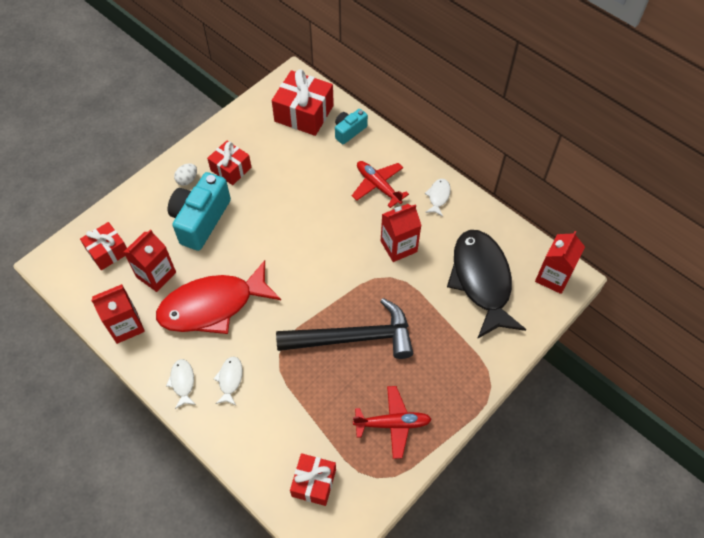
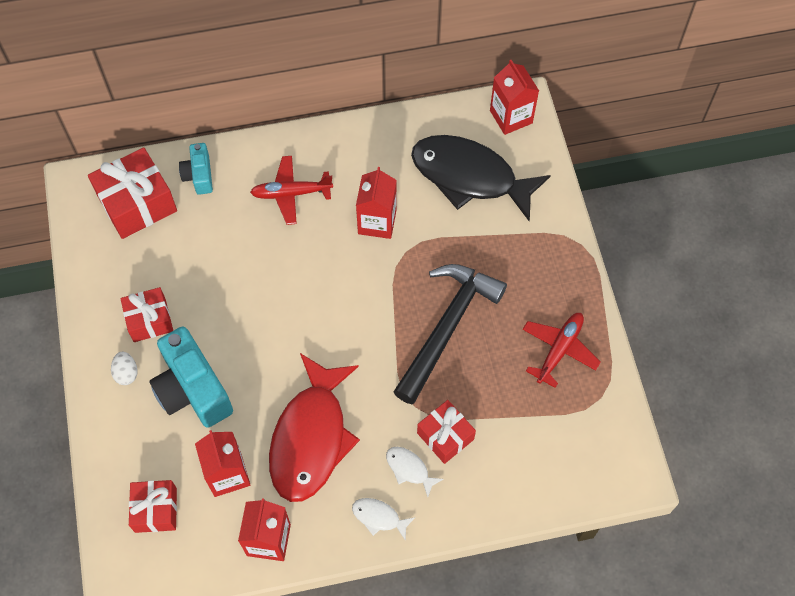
camera: 55 degrees left, 5 degrees up
(314, 482) = (570, 455): red gift -> red gift (445, 436)
(438, 196) = (348, 149): white fish -> none

